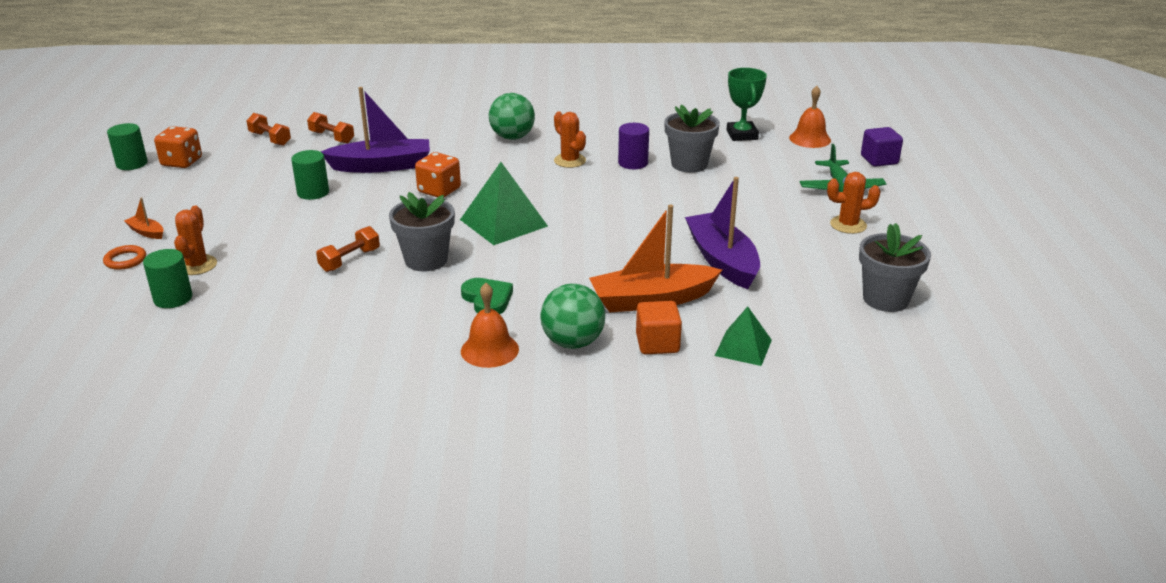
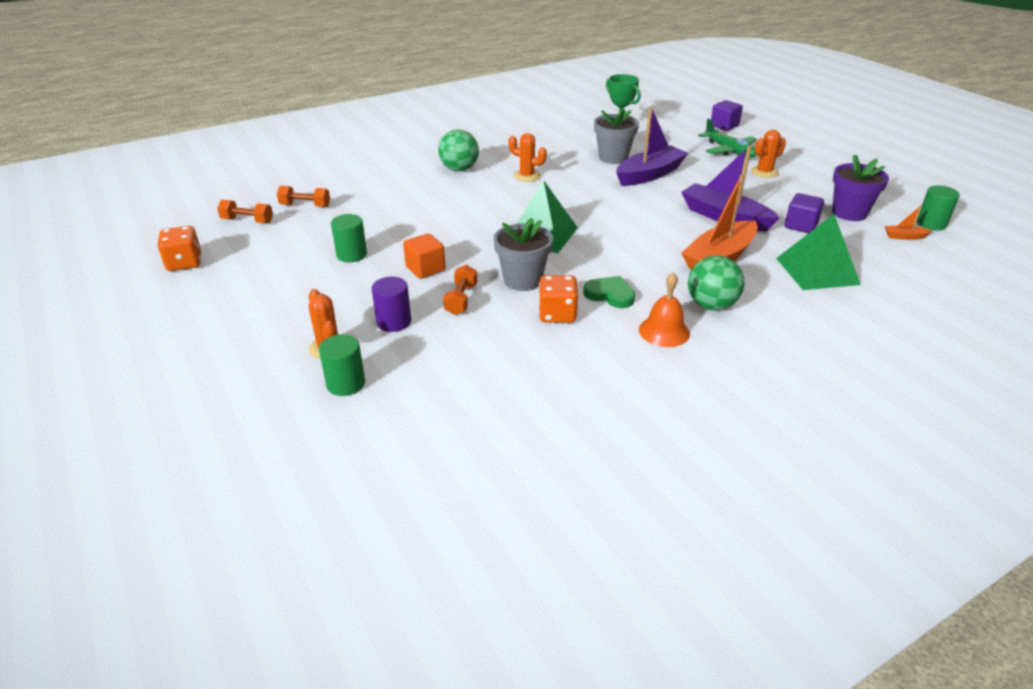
camera: 30 degrees left, 5 degrees up
(125, 260) = (249, 366): orange ring -> none
(132, 164) = (131, 278): green cylinder -> green cylinder (931, 224)
(146, 232) = (236, 335): orange boat -> orange boat (904, 237)
(382, 166) = (383, 217): purple boat -> purple boat (649, 174)
(439, 190) = (458, 224): orange dice -> orange dice (557, 314)
(633, 163) = (574, 166): purple cylinder -> purple cylinder (394, 322)
(657, 344) = (764, 287): orange cube -> orange cube (425, 269)
(743, 347) = (817, 271): green pyramid -> green pyramid, size x1.64
(800, 295) = (800, 226): none -> purple cube
(810, 139) = (665, 122): orange bell -> none
(885, 299) = (849, 213): grey flower pot -> purple flower pot

